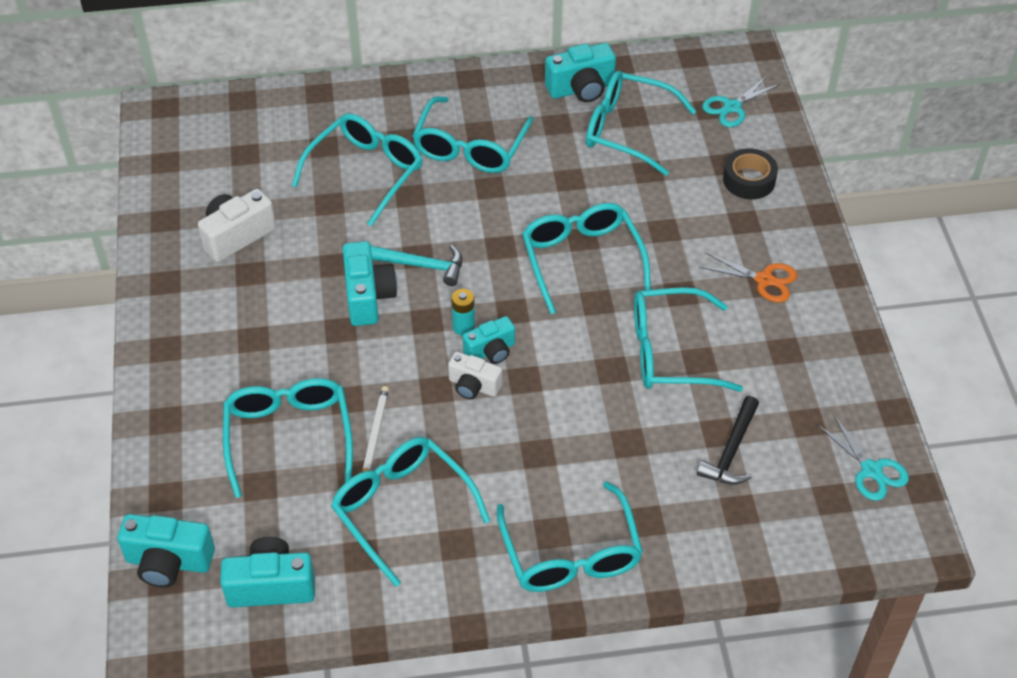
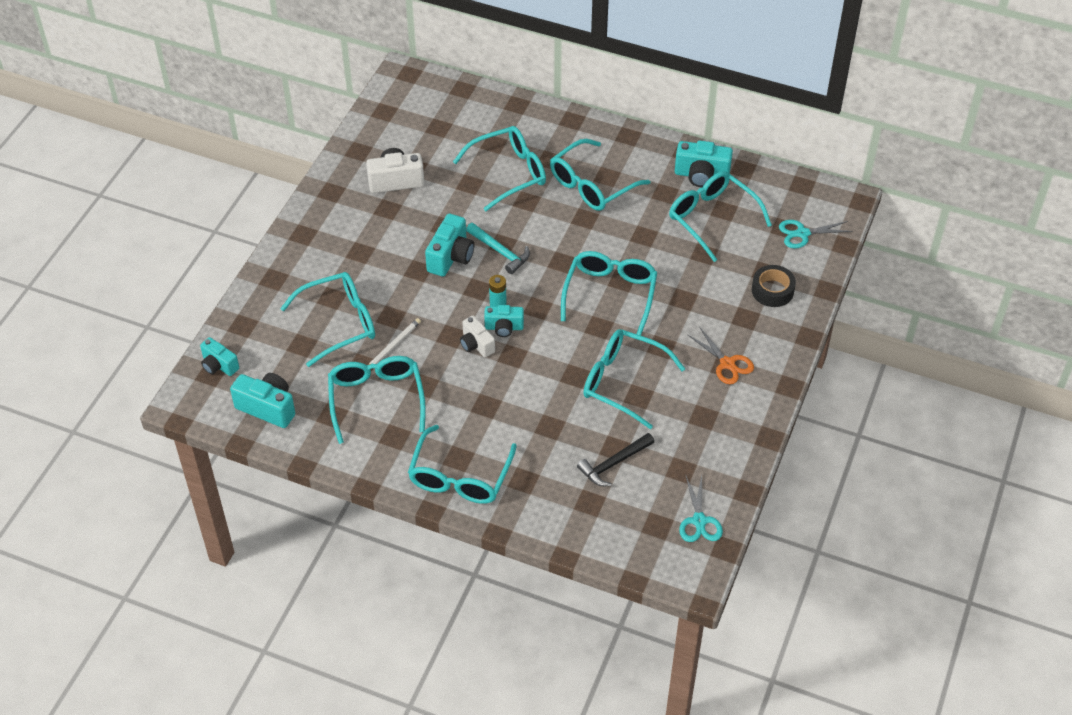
camera: 30 degrees right, 0 degrees up
(169, 562) = (219, 365): turquoise camera -> turquoise camera, size x0.66
(289, 436) = (339, 323): turquoise glasses -> turquoise glasses turned 45 degrees clockwise

